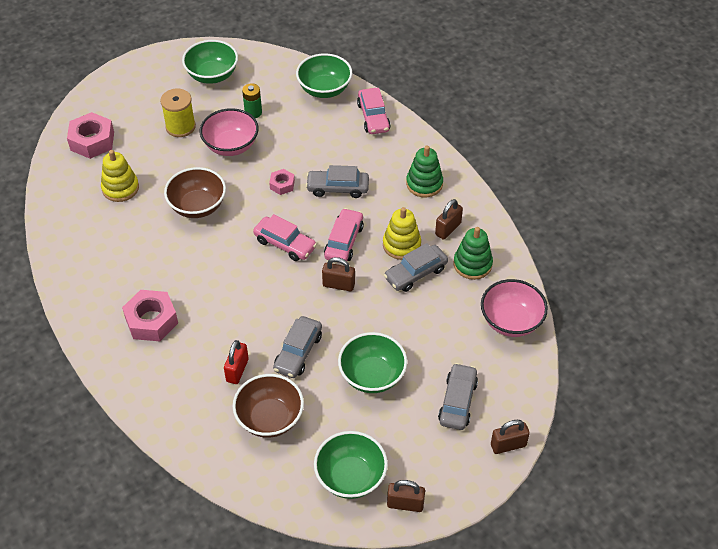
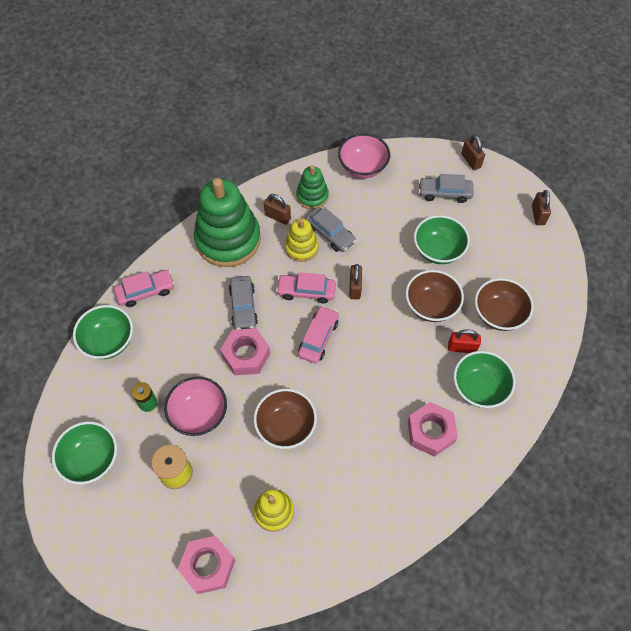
camera: 100 degrees left, 10 degrees up
(282, 185) = (246, 355): pink nut -> pink nut, size x1.84
(298, 352) = (431, 306): grey car -> brown bowl
(350, 477) = (529, 251): green bowl -> green bowl (479, 388)
(424, 184) = (228, 240): green stacking toy -> green stacking toy, size x1.97

